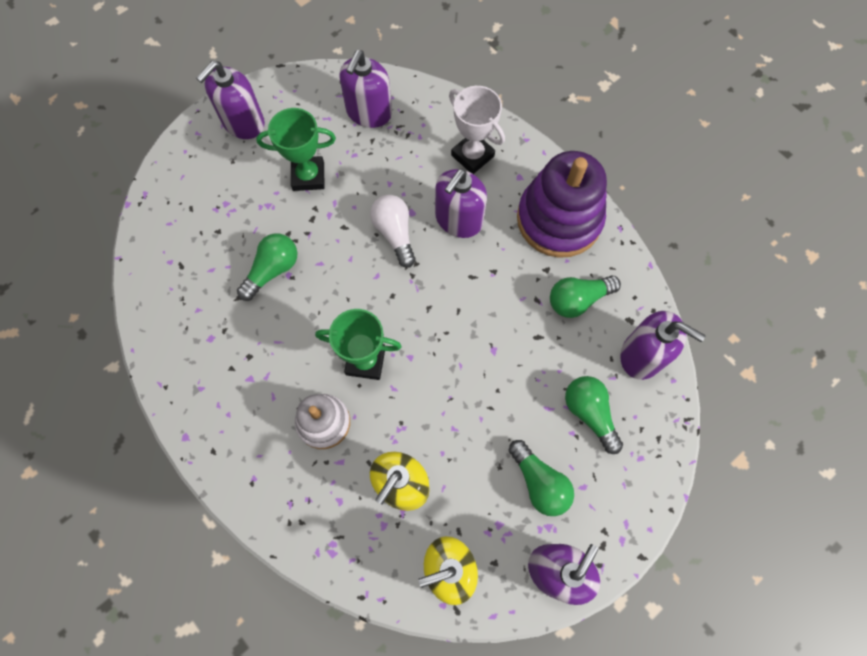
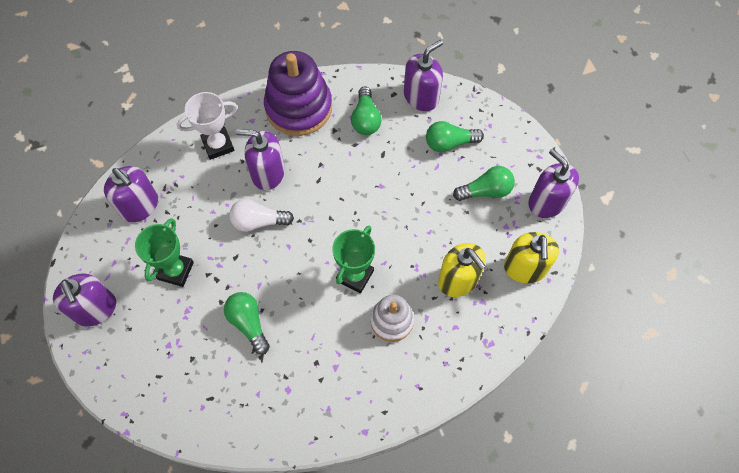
camera: 70 degrees left, 5 degrees down
(458, 220) = (268, 173): purple soap dispenser -> purple soap dispenser turned 135 degrees clockwise

